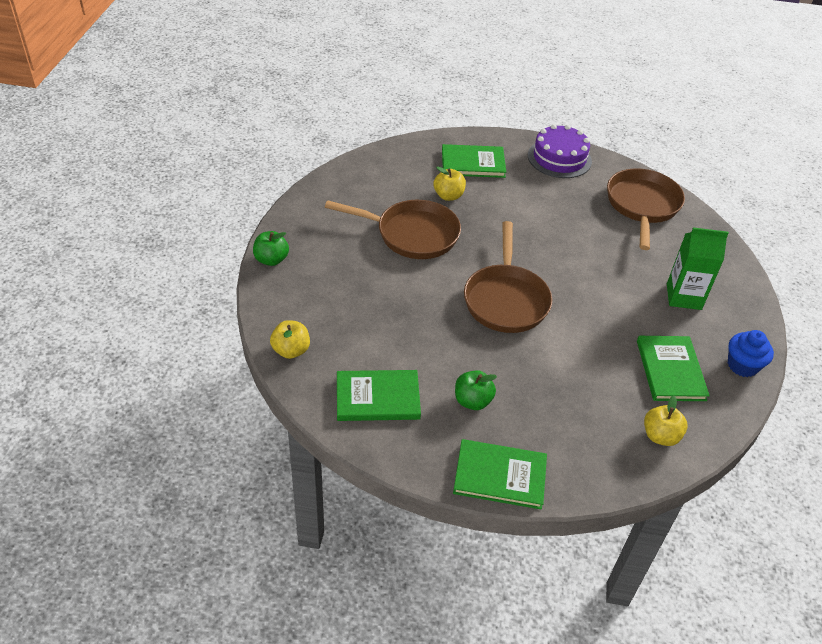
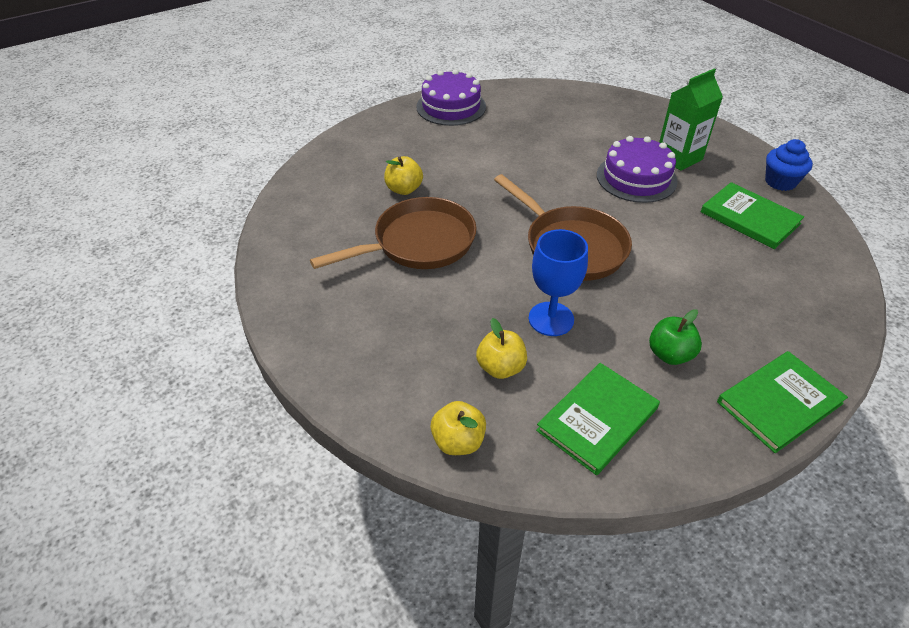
camera: 40 degrees left, 0 degrees up
(271, 260) = (313, 363): green apple -> none
(429, 330) = (551, 319): none -> blue goblet
(473, 163) = (387, 150): green book -> none
(624, 289) = (636, 178): none -> purple cake
(642, 206) = (559, 108): brown pan -> none
(660, 436) = (816, 273): yellow apple -> yellow apple (500, 367)

